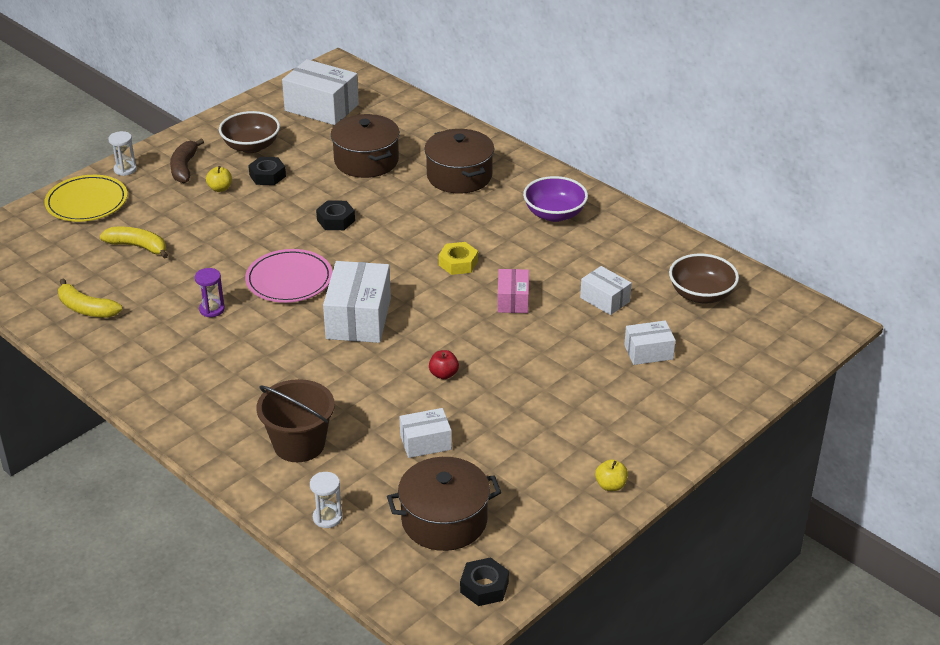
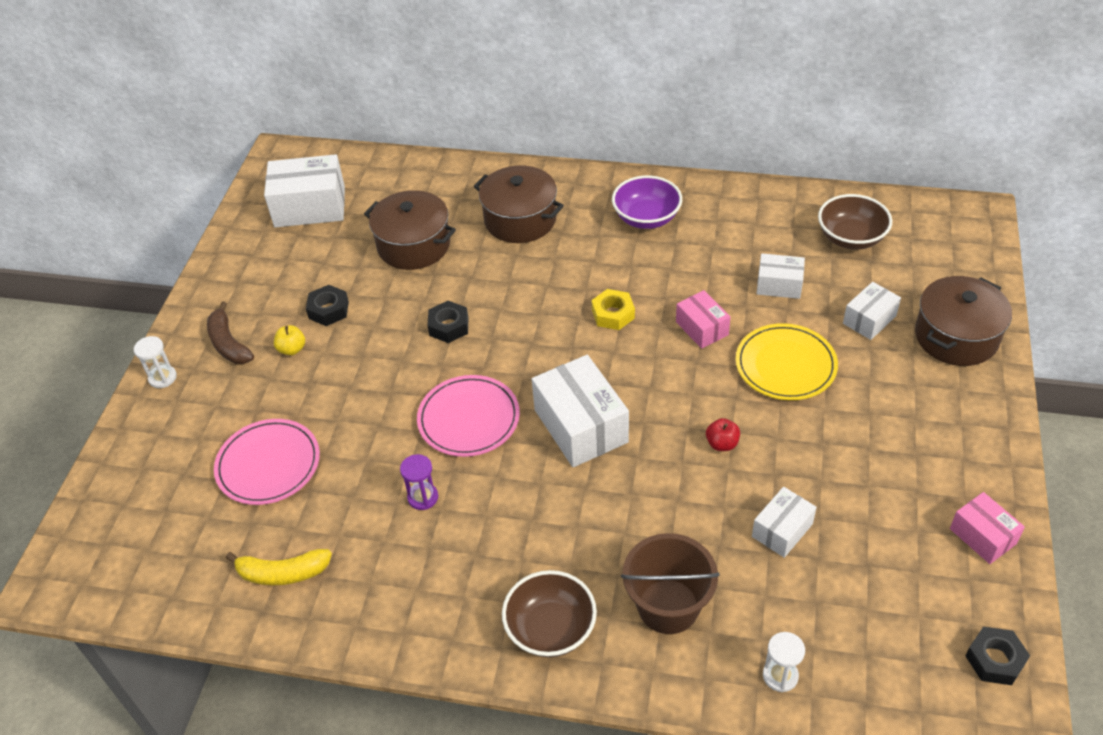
camera: 30 degrees left, 10 degrees up
(87, 202) = (155, 439): yellow plate -> yellow plate (785, 365)
(138, 247) = (268, 464): yellow banana -> pink plate
(251, 146) = (278, 284): brown bowl -> brown bowl (550, 628)
(444, 520) = (886, 608): brown pot -> brown pot (956, 336)
(566, 518) = (982, 536): none -> pink box
(610, 485) = (982, 478): yellow apple -> none

